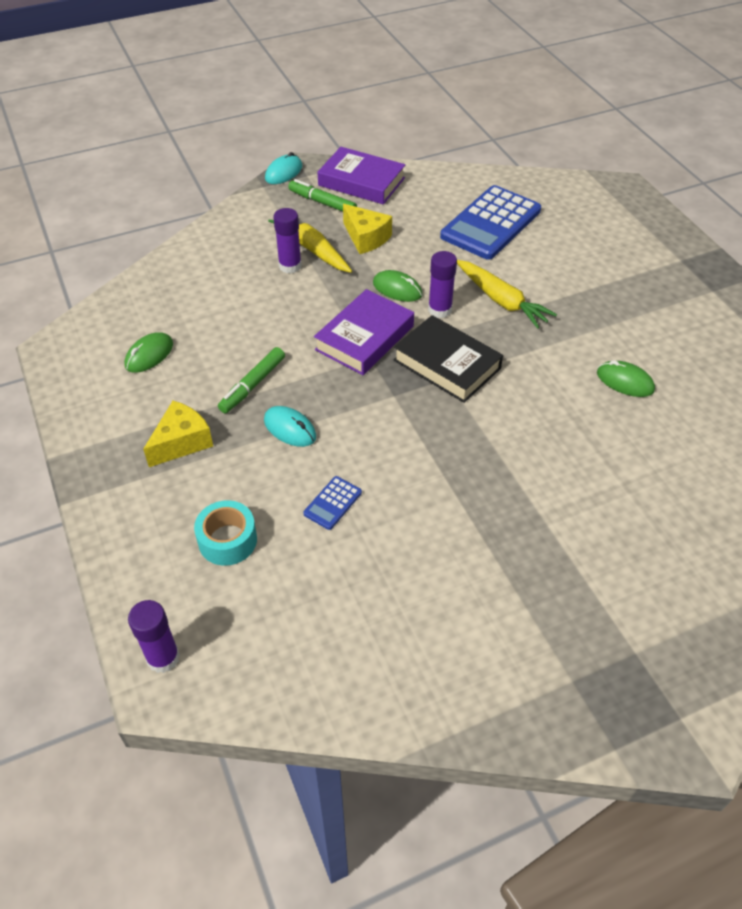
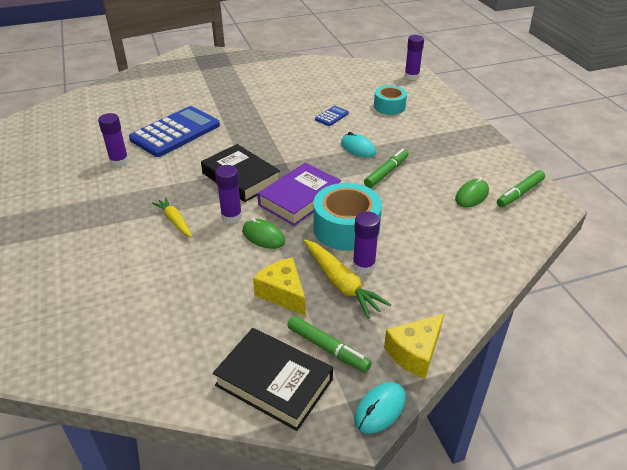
camera: 175 degrees left, 10 degrees down
(86, 362) = (519, 193): none -> green marker
(182, 442) = (428, 145): yellow cheese -> yellow cheese (415, 353)
(307, 304) = (346, 228): none -> turquoise tape
(361, 182) = (274, 382): purple book -> black book
(490, 223) = (140, 303): blue calculator -> blue calculator (175, 132)
(501, 300) = (175, 221): yellow carrot -> yellow carrot, size x0.65
(625, 382) = (119, 161): green mouse -> purple glue stick

